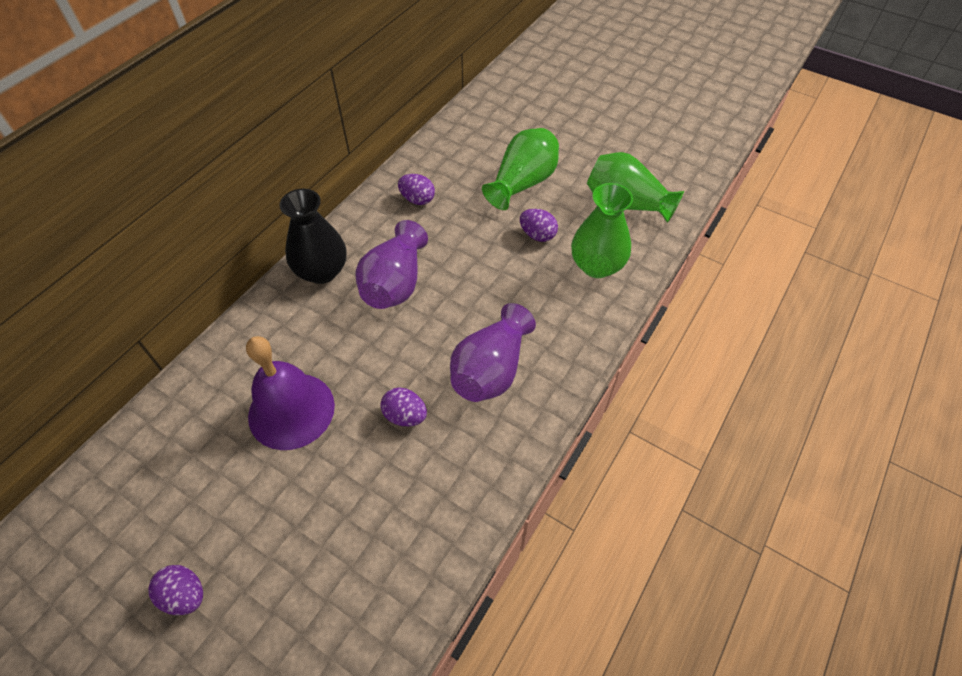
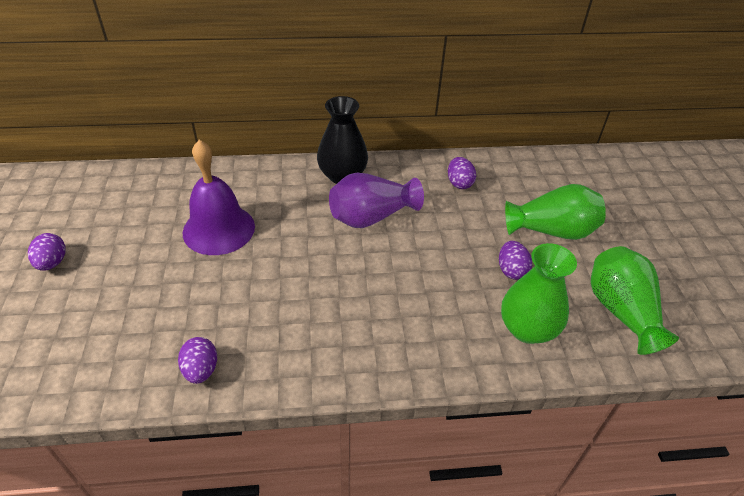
camera: 50 degrees right, 10 degrees down
(405, 416) = (263, 290): purple egg -> purple egg (201, 370)
(491, 370) = (349, 317): purple vase -> none

